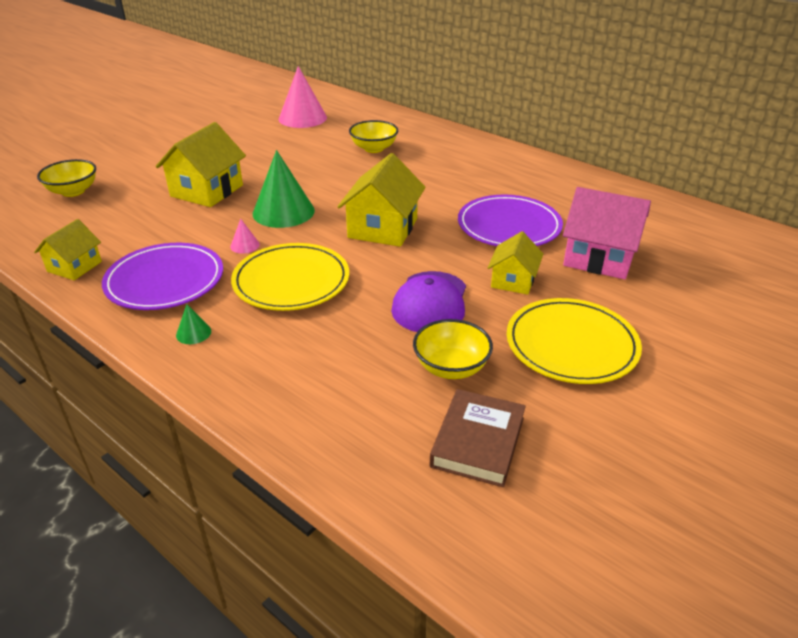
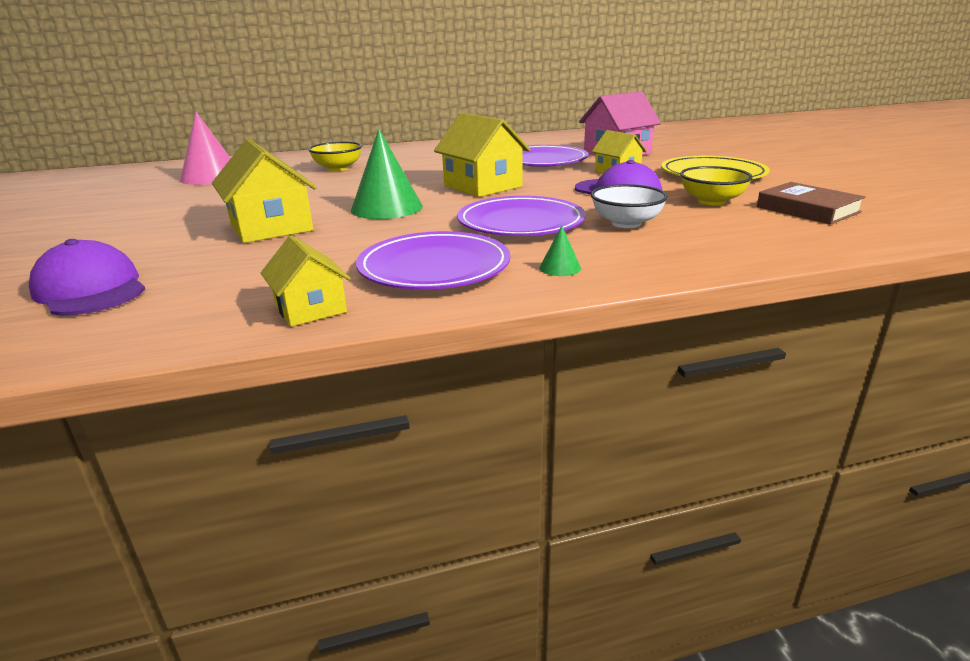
camera: 55 degrees left, 10 degrees down
(73, 191) = (90, 289): yellow bowl -> purple cap
(245, 245) = (423, 228): pink cone -> none
(291, 281) = (521, 222): yellow plate -> purple plate
(330, 334) = (626, 223): none -> white bowl

